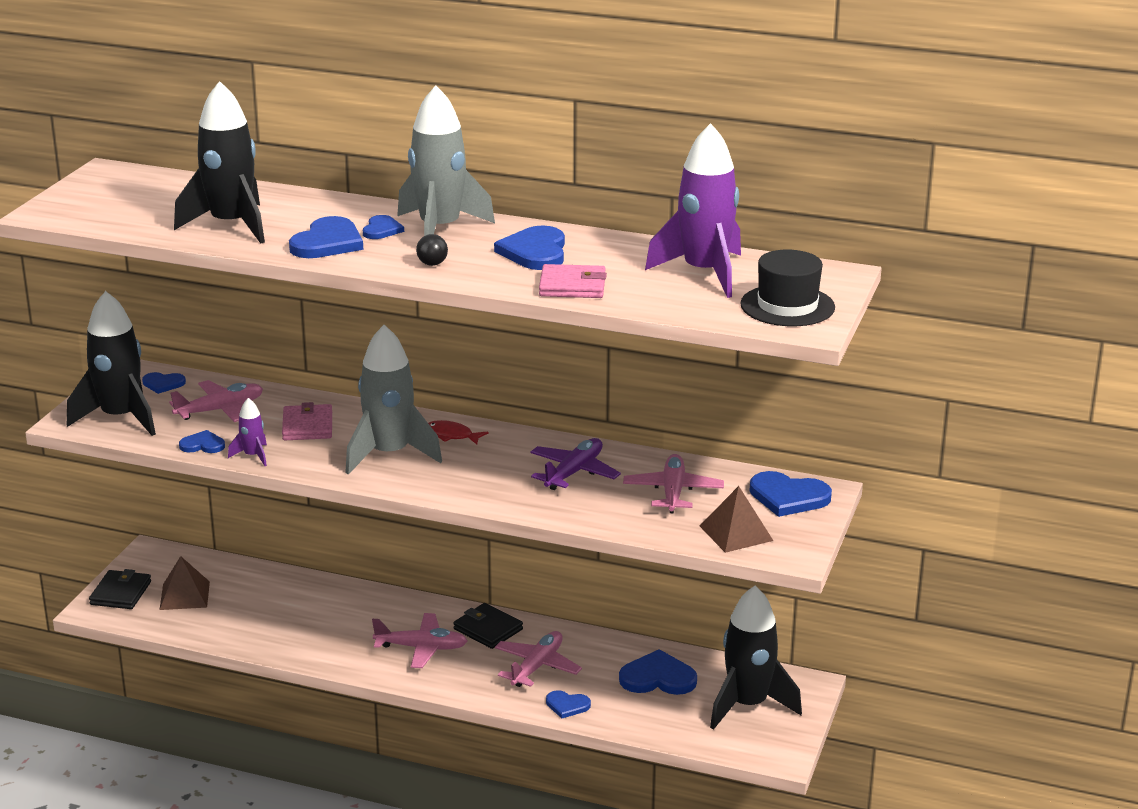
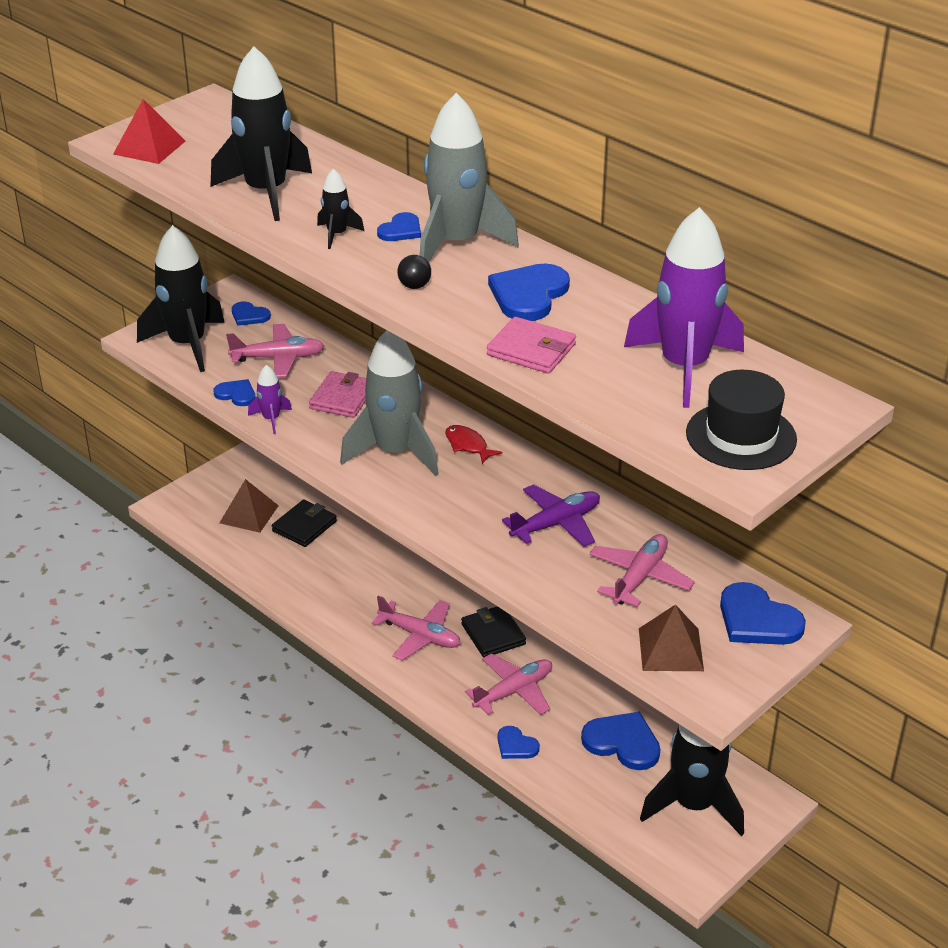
camera: 25 degrees right, 10 degrees up
(83, 213) = (149, 147): none -> red pyramid
(121, 593) = (198, 495): black wallet -> black wallet (304, 526)
(327, 242) = (337, 234): blue heart -> black rocket

